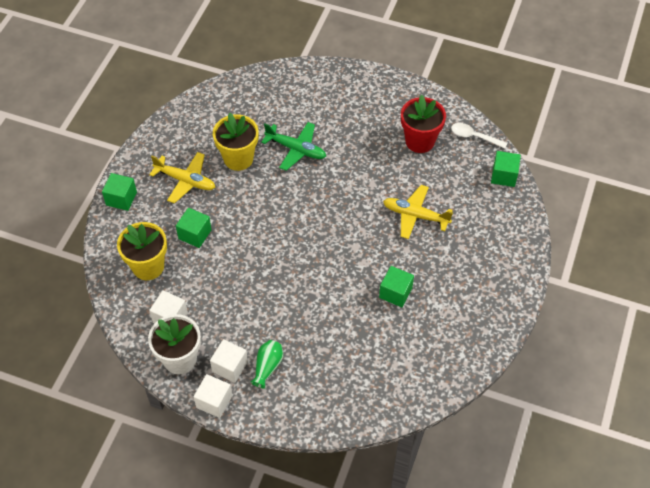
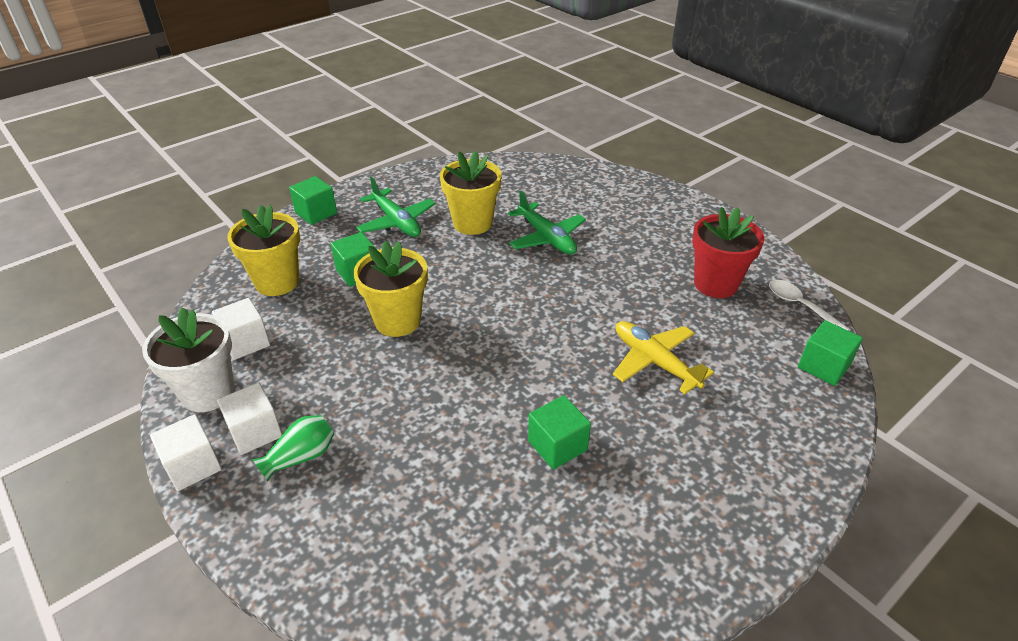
camera: 30 degrees right, 15 degrees down
(186, 181) = (396, 222): yellow plane -> green plane
(250, 258) = (397, 321): none -> yellow flower pot

